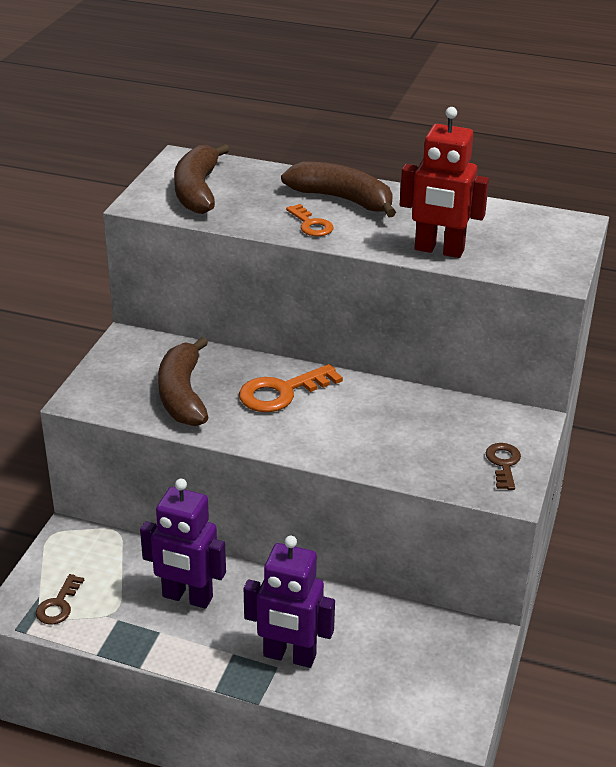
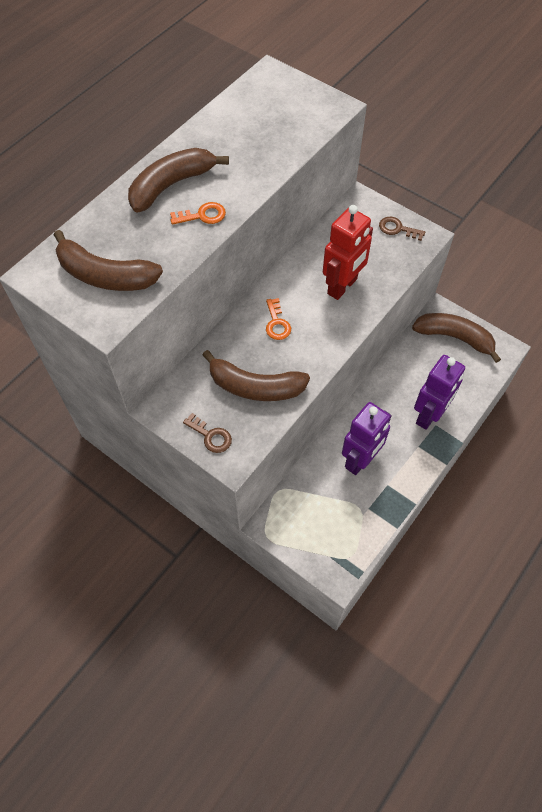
camera: 70 degrees left, 25 degrees up
(58, 605) = (343, 544): brown key -> brown key (211, 436)
(282, 392) = (277, 323): orange key -> orange key, size x0.60
(439, 250) = (276, 154): red robot -> red robot (342, 286)
(444, 662) = (454, 337): none -> brown banana

